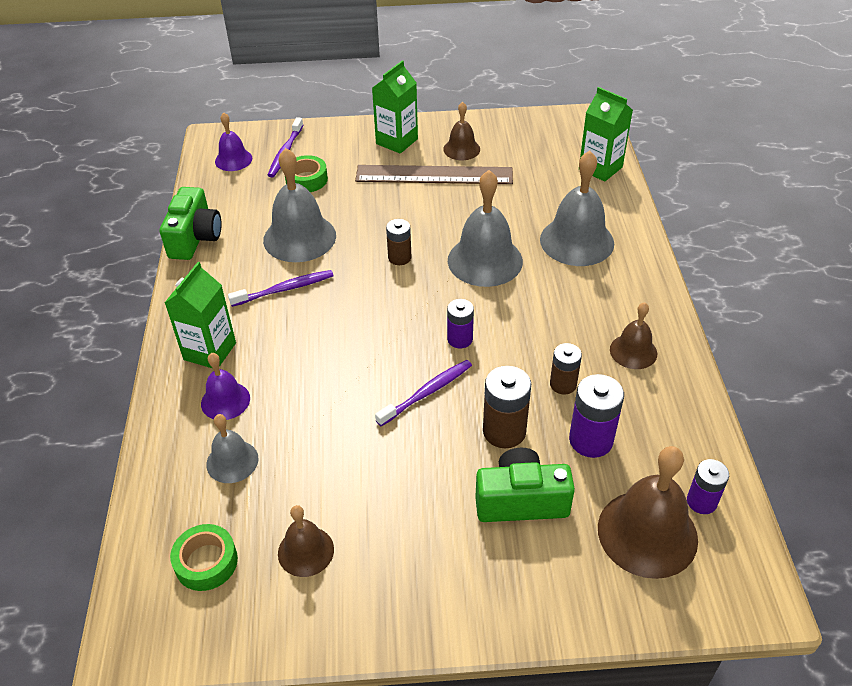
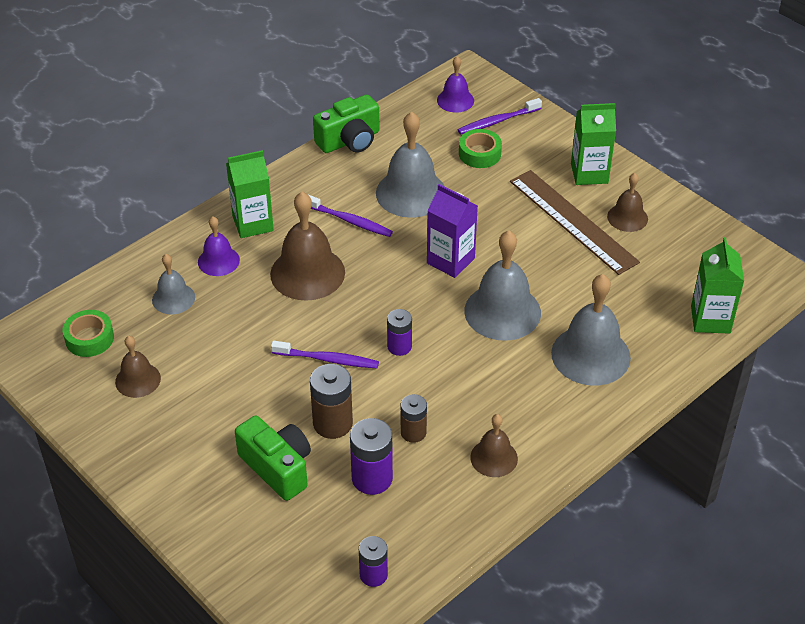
camera: 50 degrees right, 0 degrees up
(399, 257) = (450, 261): brown battery -> purple carton
(647, 533) = (313, 555): brown bell -> brown bell (307, 273)

